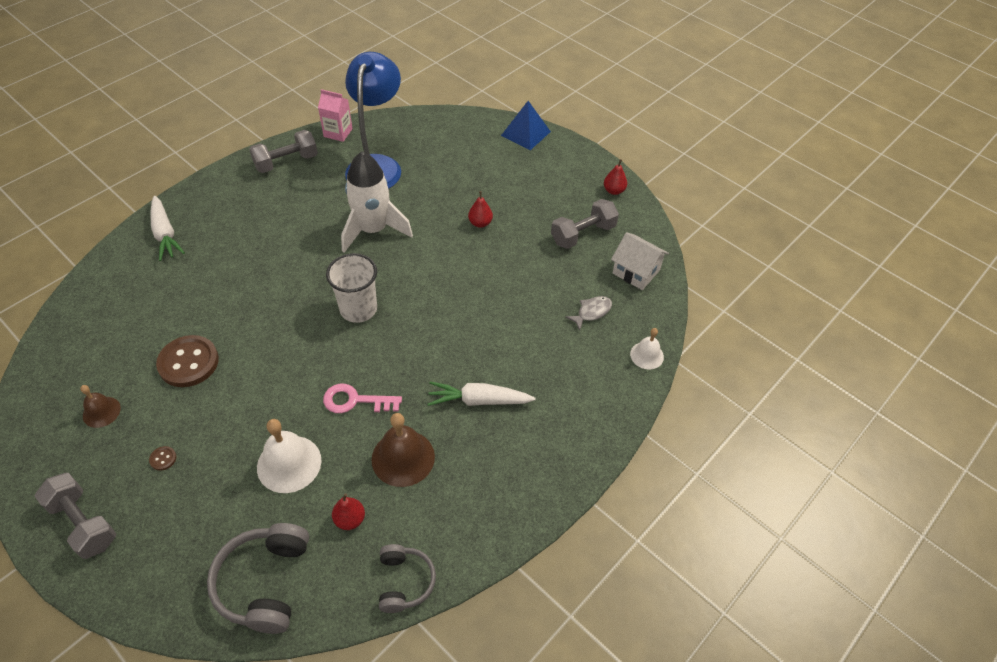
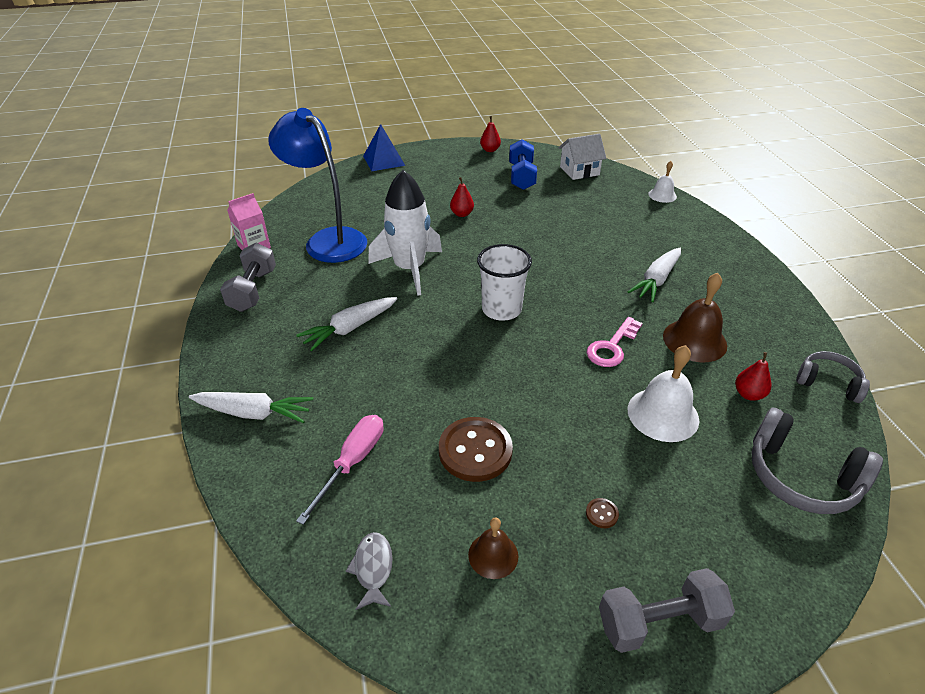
camera: 55 degrees left, 10 degrees down
(146, 304) = (352, 462): none -> pink screwdriver
(276, 234) = (349, 329): none -> white carrot
(583, 234) = (521, 177): grey dumbbell -> blue dumbbell
(592, 312) = (604, 201): grey fish -> grey fish (373, 568)

